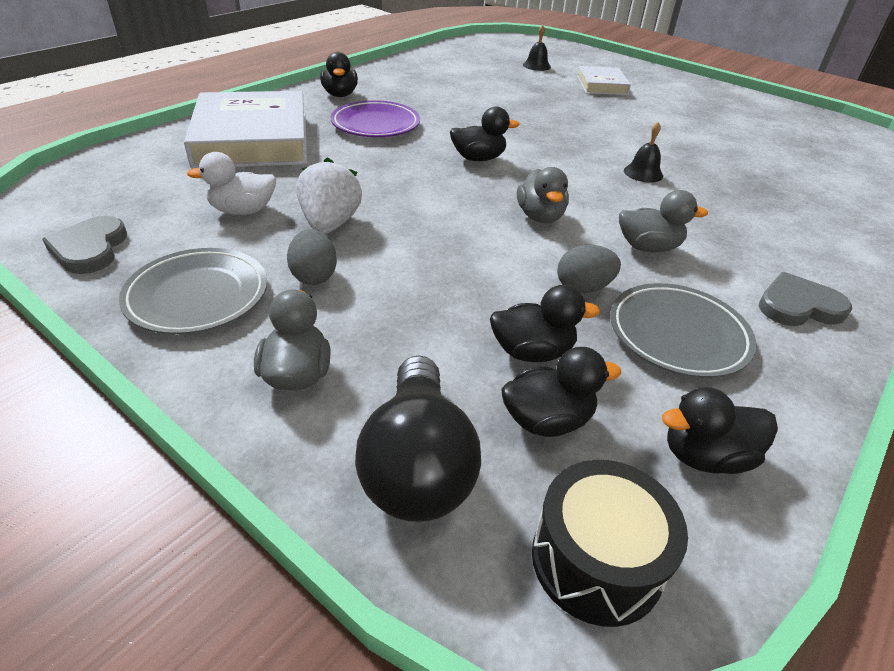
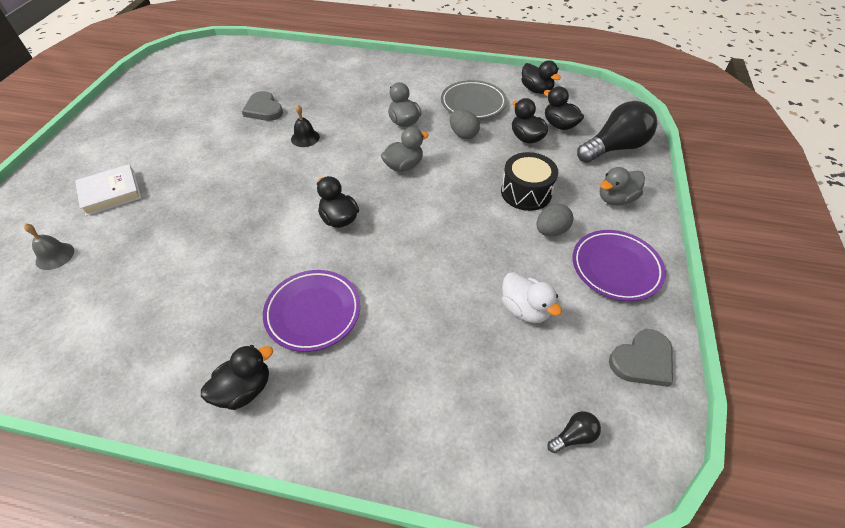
camera: 115 degrees left, 10 degrees up
(110, 183) = (573, 436): none -> black light bulb
(198, 296) = (615, 268): grey plate -> purple plate
(252, 139) = (413, 390): white book -> none
(330, 224) = (496, 253): white strawberry -> none
(536, 65) = (55, 256): black bell -> grey bell
(596, 560) = (601, 104): black drum -> black drum (526, 192)
(798, 306) = (418, 76): grey heart -> grey heart (263, 109)

